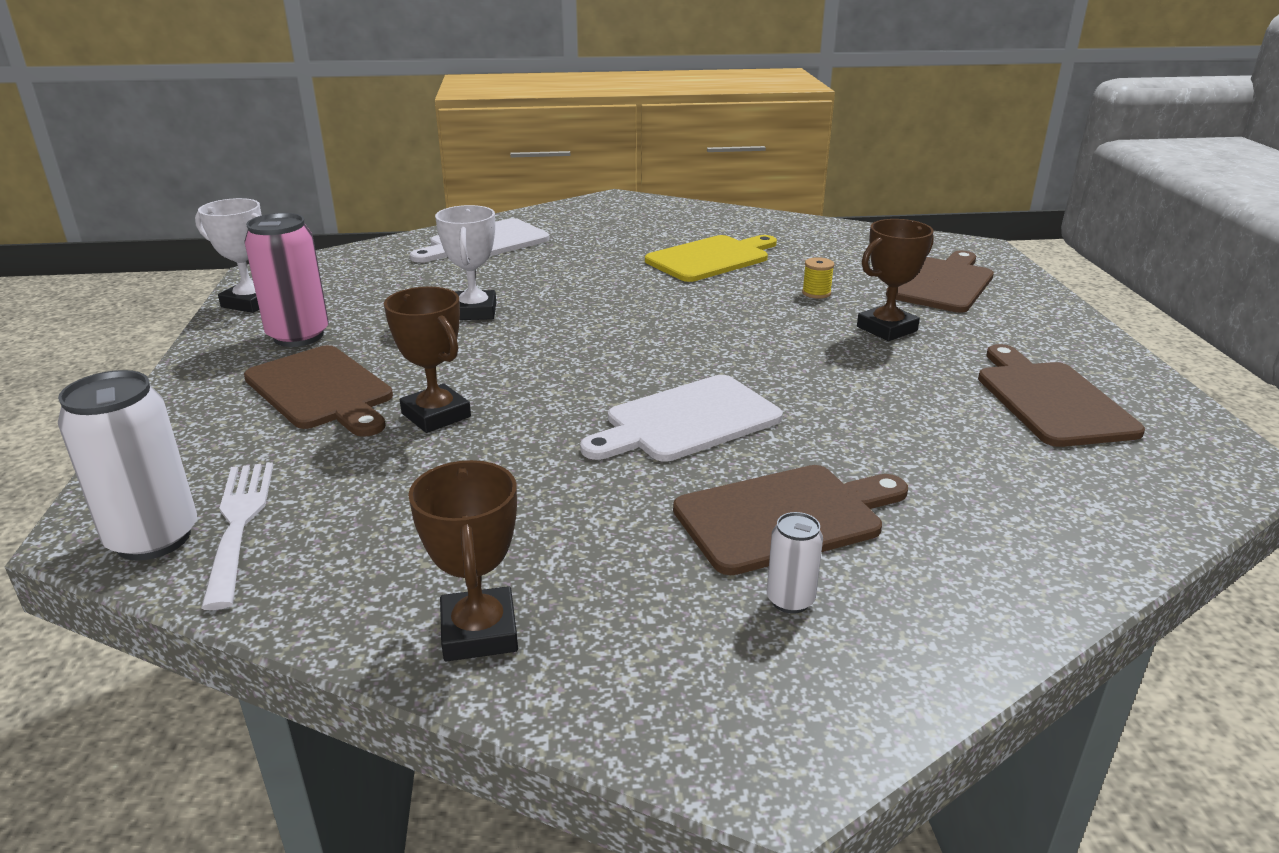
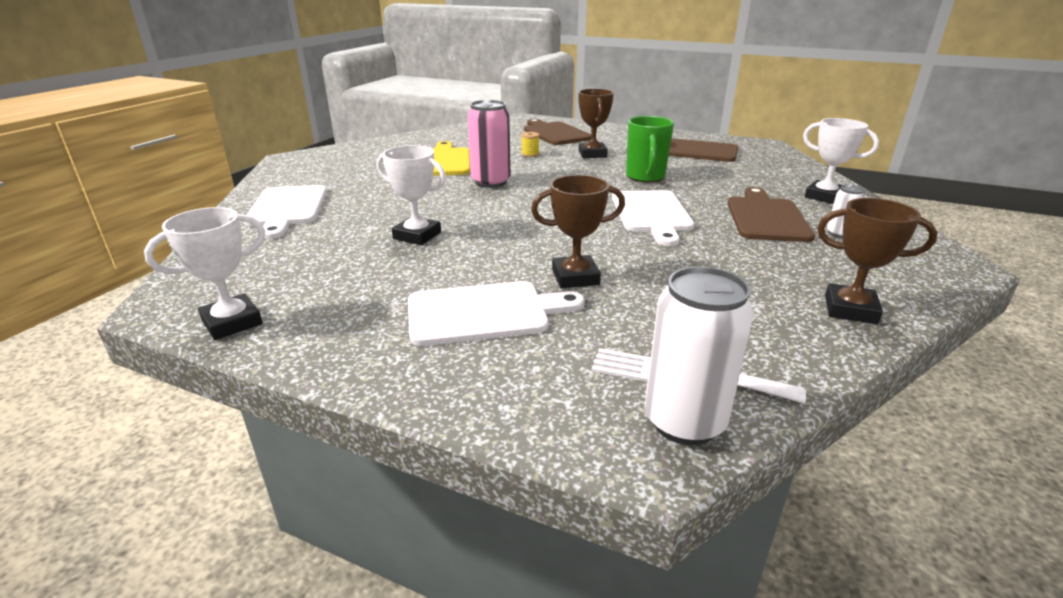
camera: 60 degrees left, 0 degrees up
(298, 336) = (357, 308): pink can -> pink can (490, 182)
(322, 390) = (484, 313): brown cutting board -> white cutting board
(840, 386) = (645, 177): none -> green mug
(982, 568) = (824, 196): none -> white trophy

